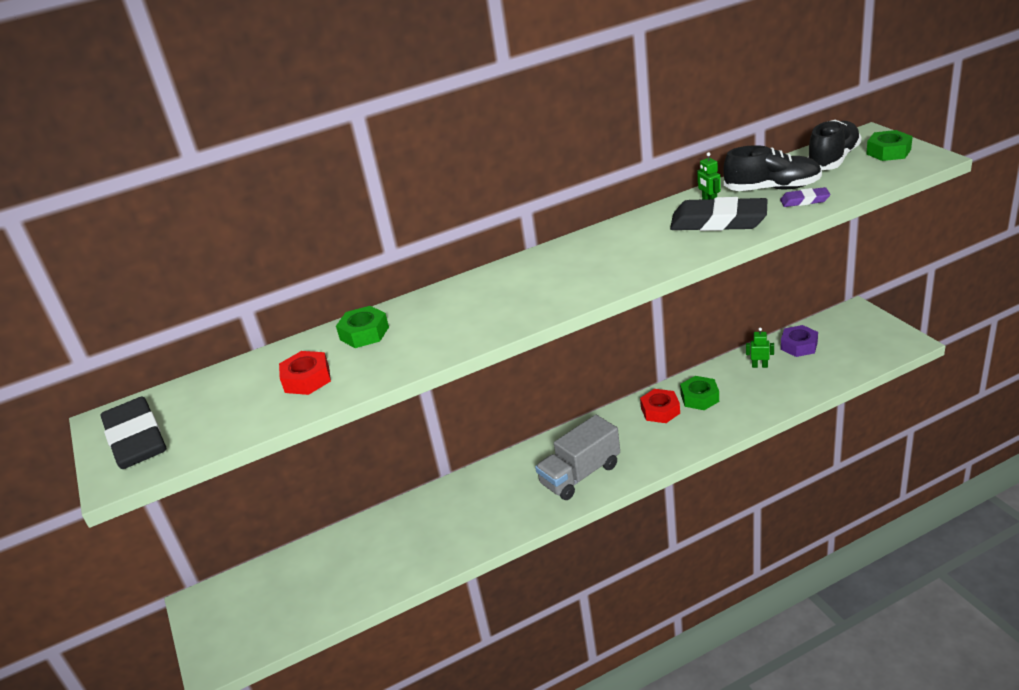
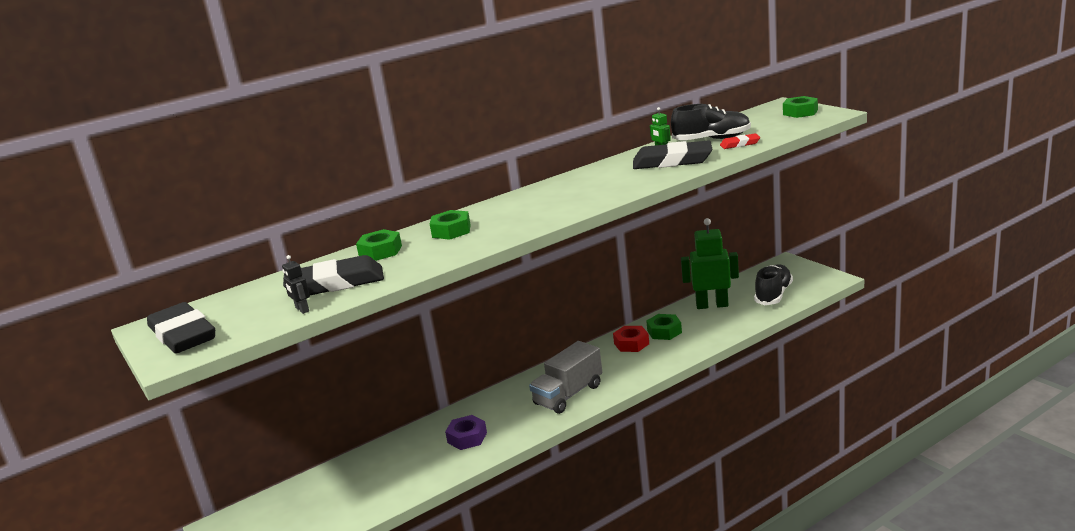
camera: 10 degrees left, 10 degrees down
(264, 417) = (302, 309): none -> black robot
(307, 379) = (335, 283): red nut -> black eraser
(446, 309) = (451, 231): none -> green nut
(759, 366) = (712, 305): green robot -> green robot, size x2.32
(799, 346) = (743, 289): purple nut -> purple nut (467, 437)
(804, 200) = (740, 144): purple eraser -> red eraser
(833, 159) = (757, 119): black shoe -> black shoe (773, 295)

